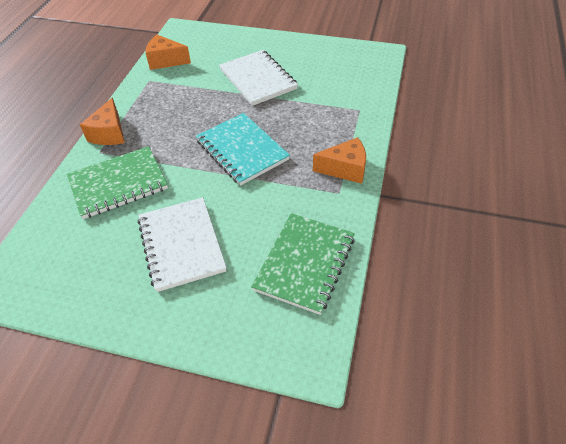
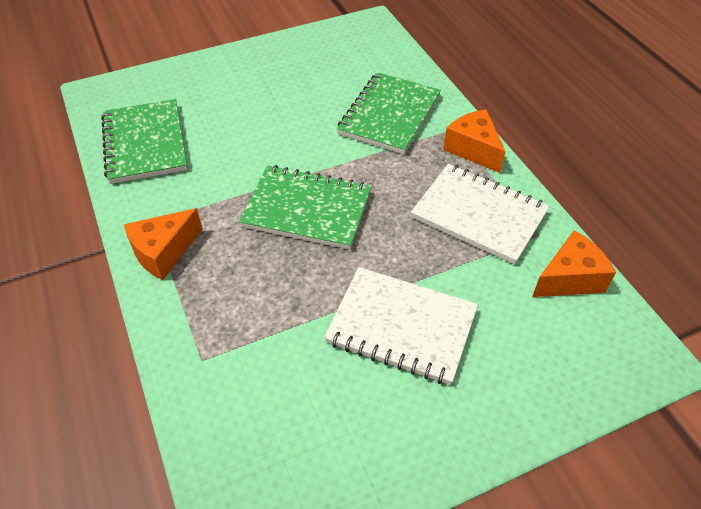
camera: 140 degrees right, 0 degrees up
(181, 245) = (270, 104): white notebook -> white notebook (479, 215)
(242, 150) = (307, 209): turquoise notebook -> green notebook

